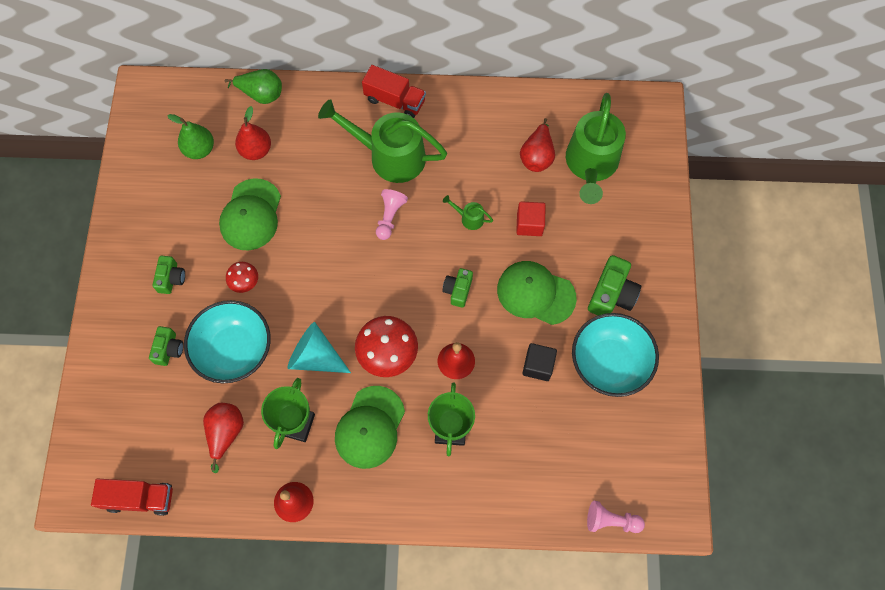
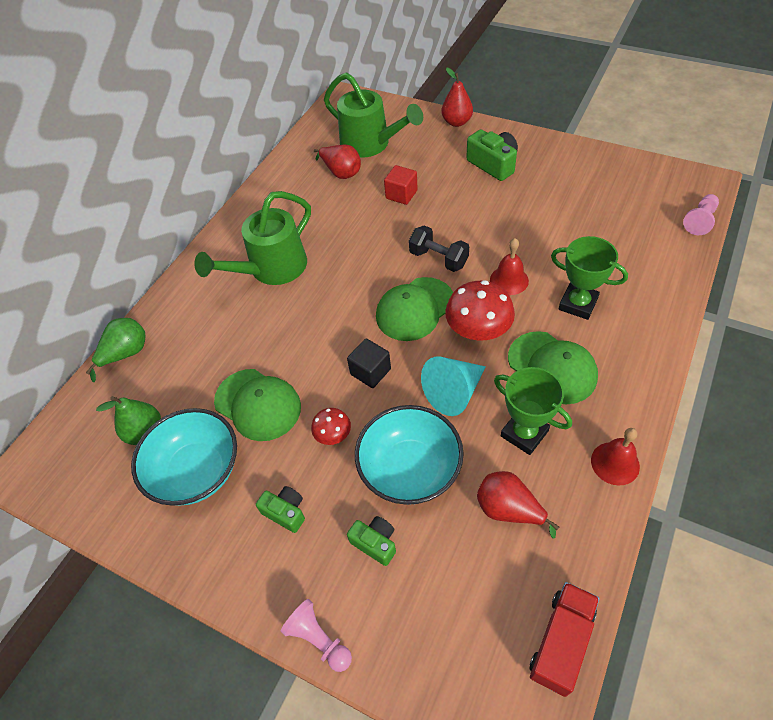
camera: 60 degrees left, 15 degrees down
(256, 150) = (186, 377): red pear -> red pear (456, 122)
(390, 217) = (335, 287): pink pawn -> pink pawn (319, 639)
(395, 100) = (218, 249): red truck -> none
(458, 290) = (438, 259): green camera -> black dumbbell
(469, 218) = (371, 231): green watering can -> none
(535, 293) = (469, 208): green cap -> green cap (415, 309)
(538, 366) = (538, 226): black cube -> black cube (370, 371)
(609, 363) = (554, 182): turquoise bowl -> turquoise bowl (197, 471)

